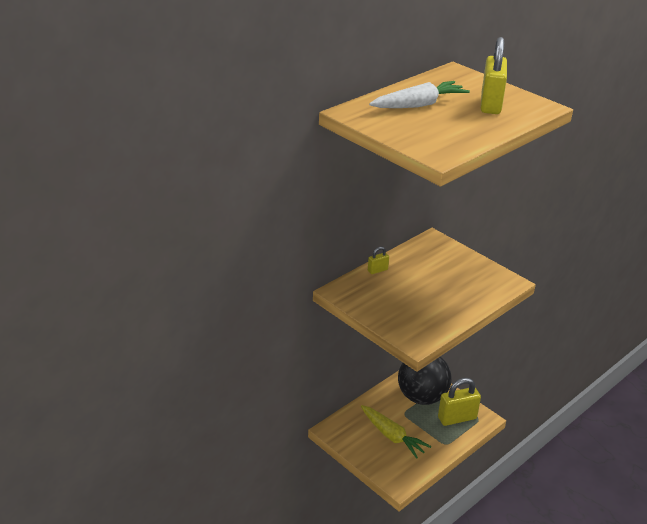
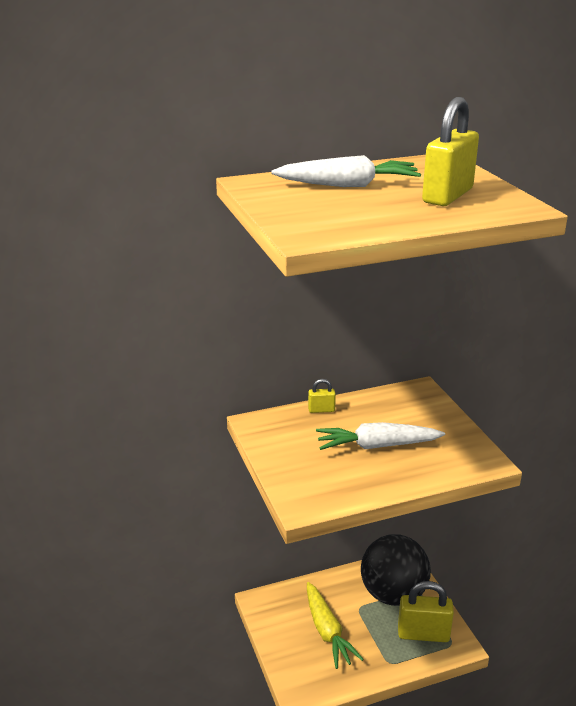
camera: 25 degrees right, 5 degrees down
(434, 288) = (377, 446): none -> white carrot

